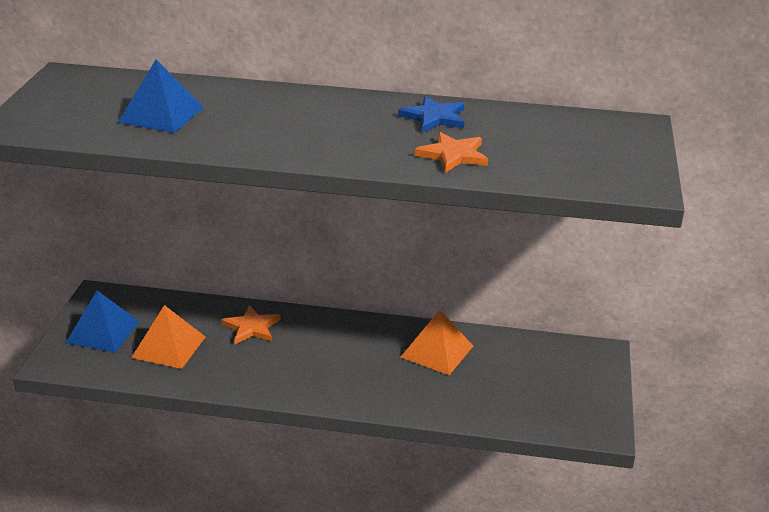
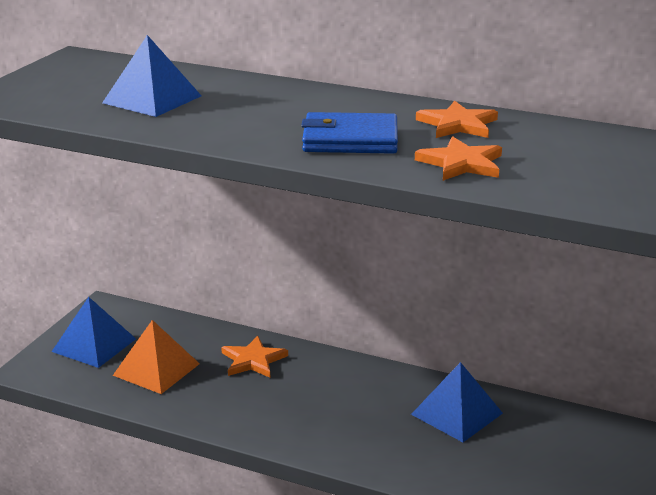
camera: 15 degrees right, 5 degrees down
(353, 140) = (350, 139): none -> blue wallet
(434, 117) = (458, 124): blue star -> orange star
(437, 351) = (456, 413): orange pyramid -> blue pyramid

